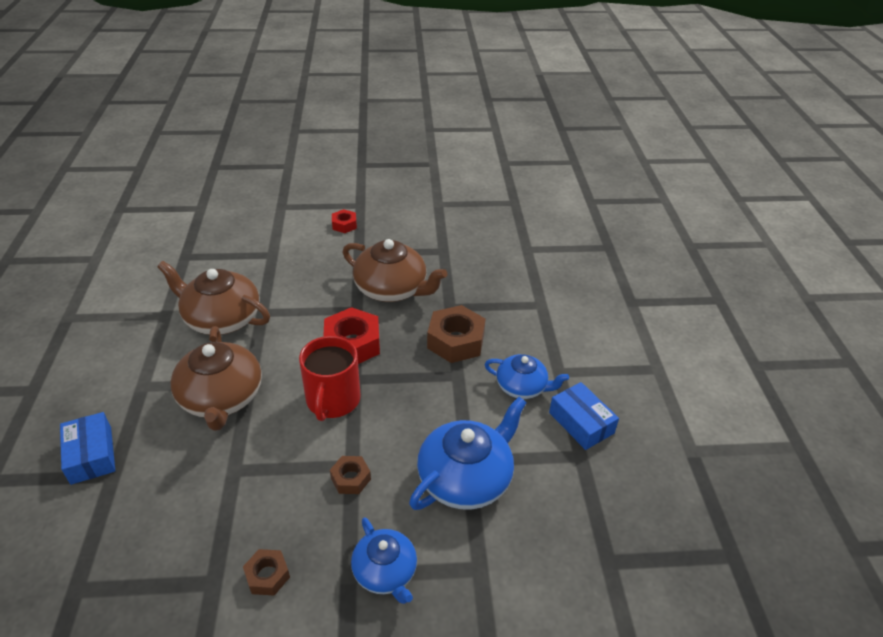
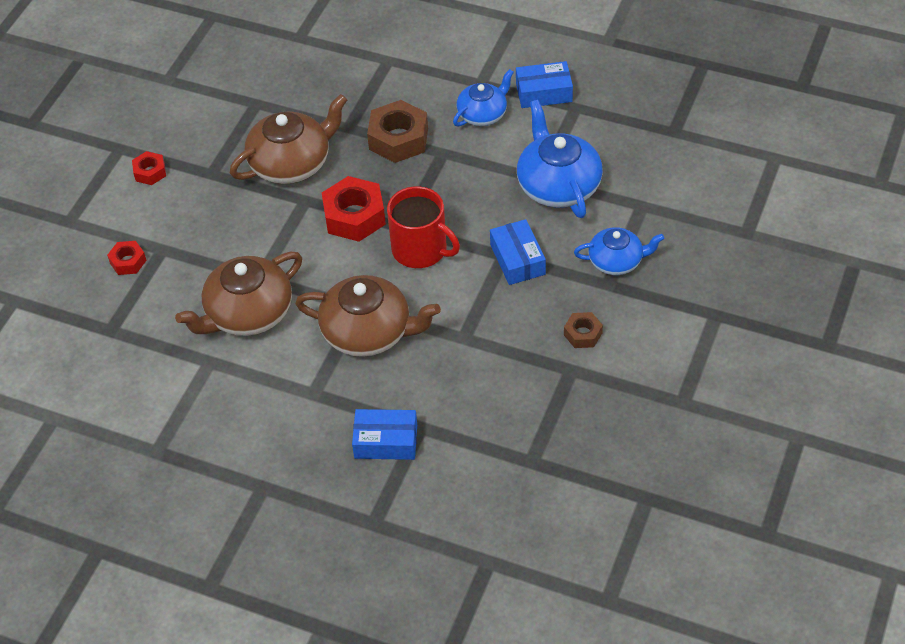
camera: 60 degrees left, 10 degrees up
(253, 243) = (128, 262): none -> red nut
(350, 478) = (517, 259): brown nut -> blue box

